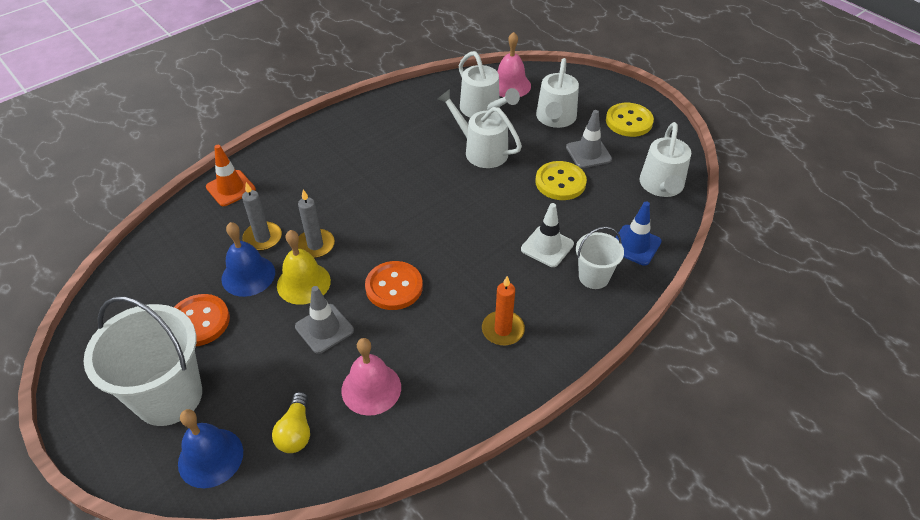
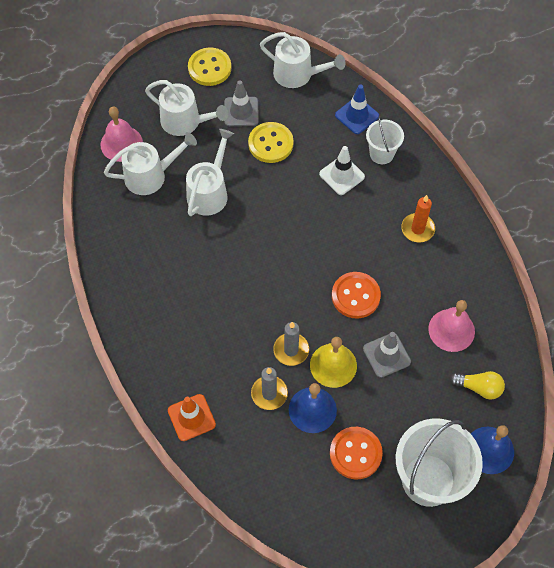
camera: 75 degrees left, 15 degrees up
(481, 151) = (209, 192): white watering can -> white watering can turned 150 degrees clockwise

